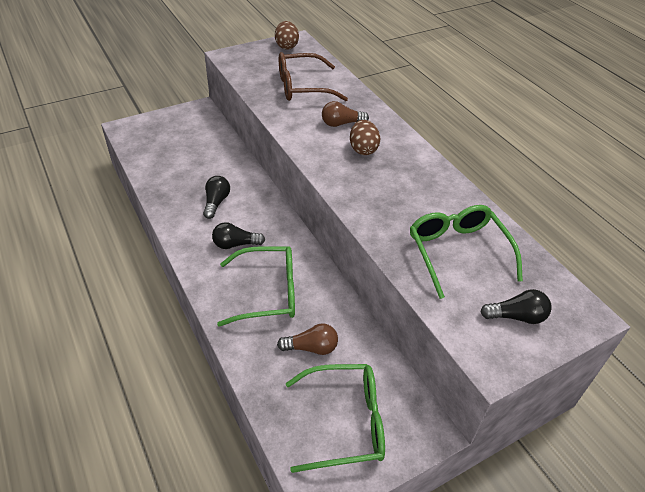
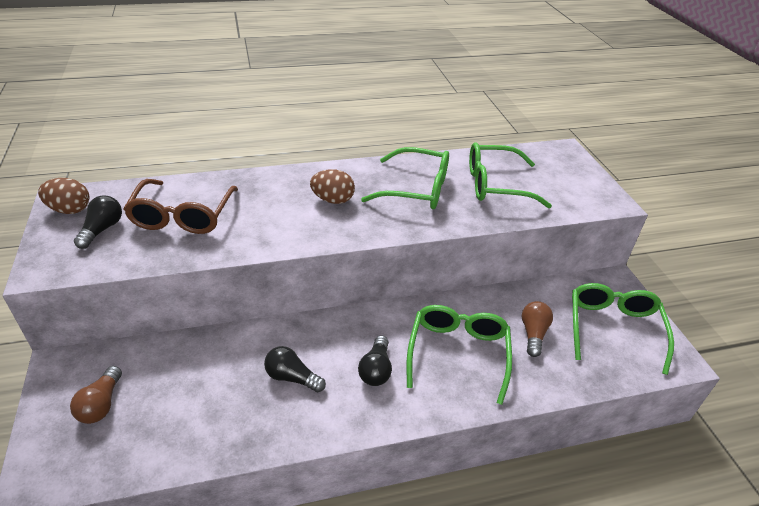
camera: 75 degrees left, 5 degrees down
(341, 123) = (278, 204): brown light bulb -> brown light bulb (101, 404)
(411, 196) = (417, 189): none -> green glasses
(516, 316) = (567, 178): black light bulb -> black light bulb (102, 229)

